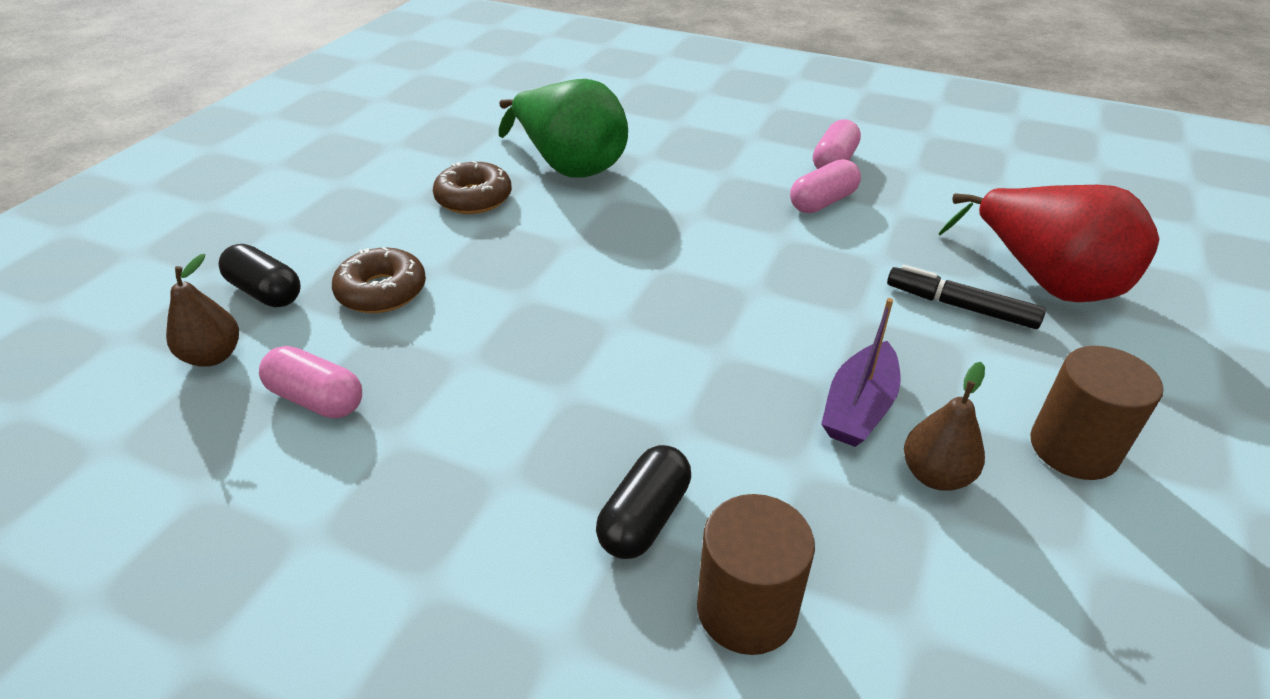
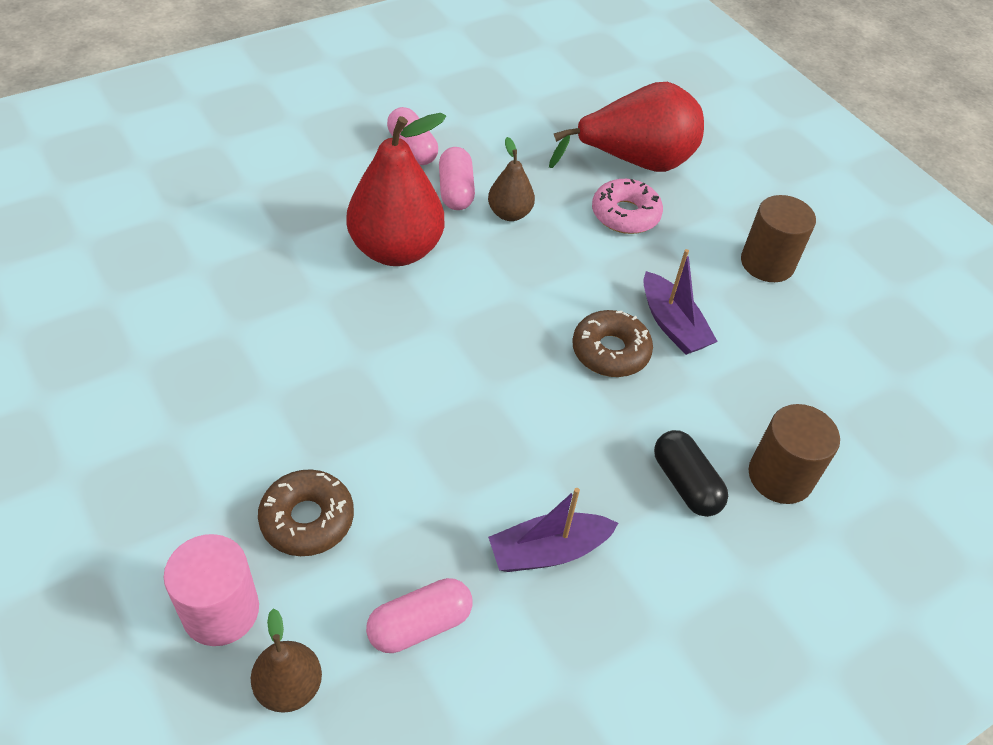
camera: 60 degrees left, 10 degrees up
(266, 292) = (221, 611): black capsule -> pink cylinder
(460, 446) = (548, 551): none -> purple boat
(474, 198) = (222, 386): brown donut -> brown donut (610, 351)
(569, 165) = (240, 294): green pear -> none
(710, 205) = (396, 250): none -> red pear
(935, 475) = (746, 331): brown pear -> brown pear (509, 213)
(960, 307) = (625, 214): black marker -> pink donut

